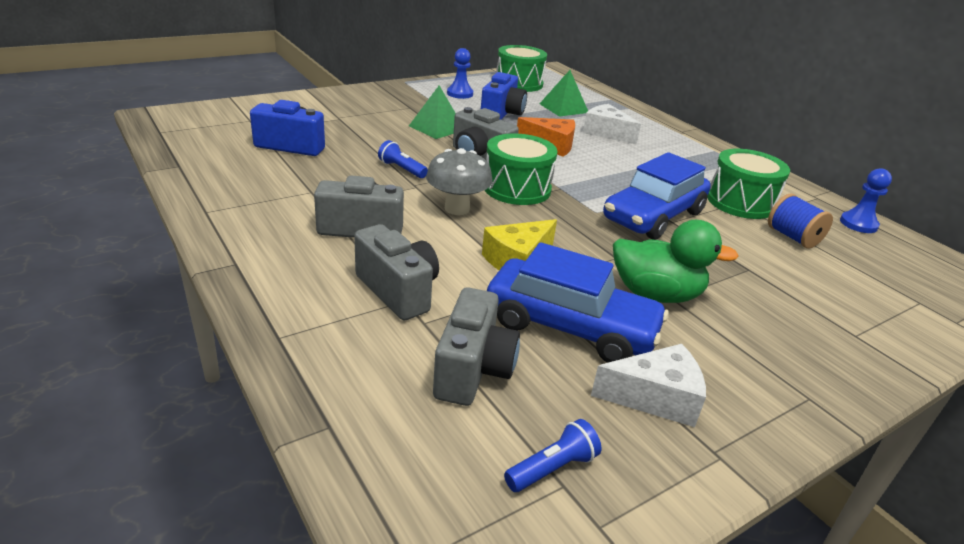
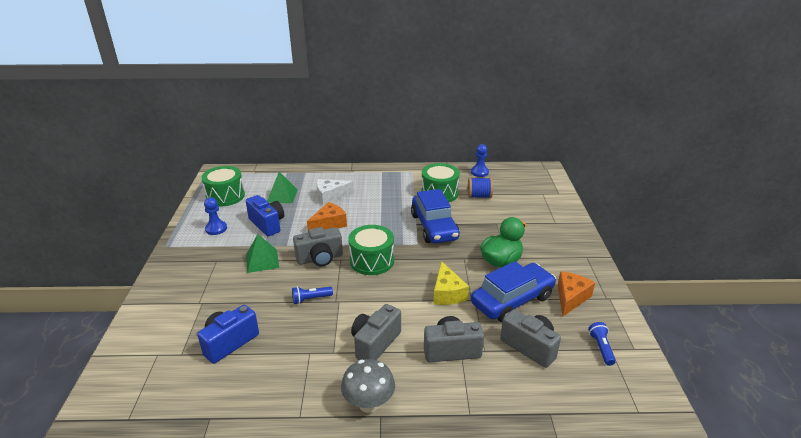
camera: 55 degrees left, 0 degrees up
(457, 209) = (378, 294): grey mushroom -> grey mushroom (369, 404)
(655, 397) = (570, 298): white cheese -> orange cheese

